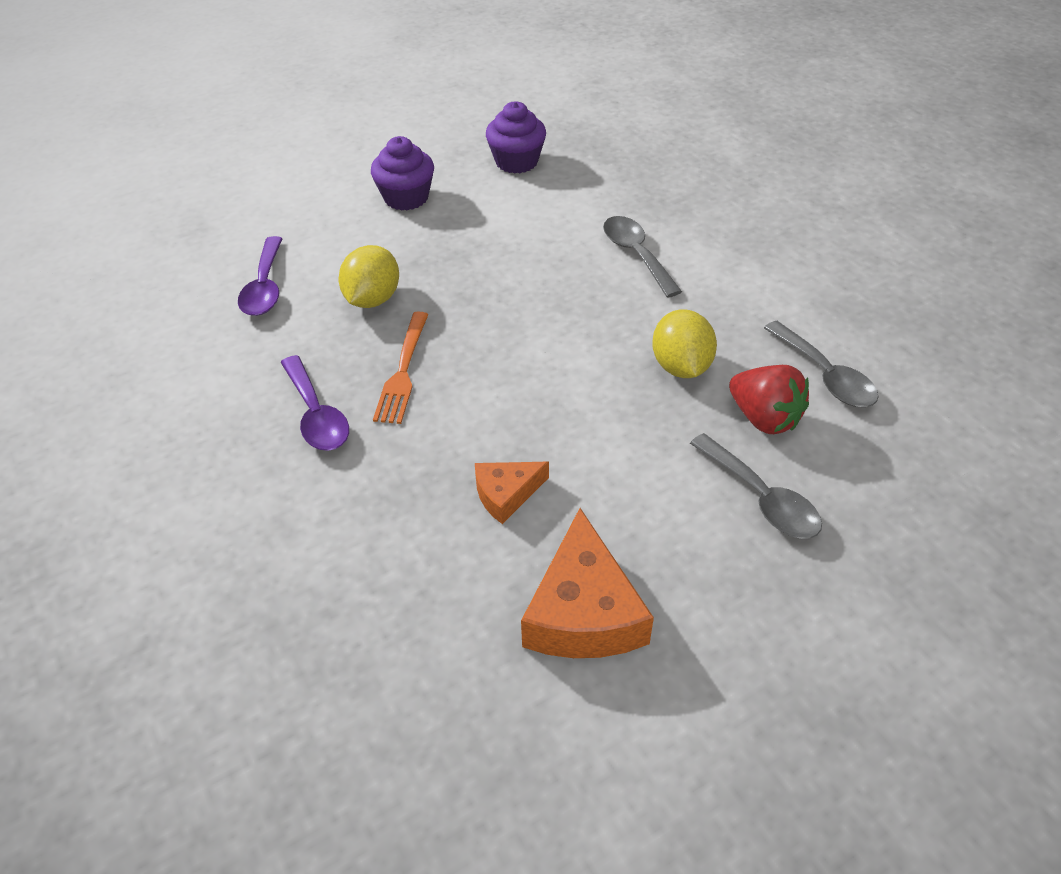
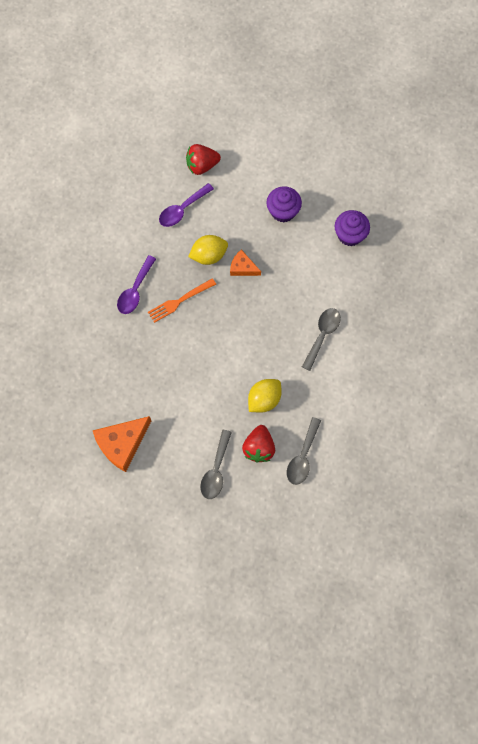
camera: 50 degrees right, 25 degrees up
(232, 233) = (202, 166): none -> red strawberry
(506, 494) = (150, 384): orange cheese -> orange cheese (243, 267)

